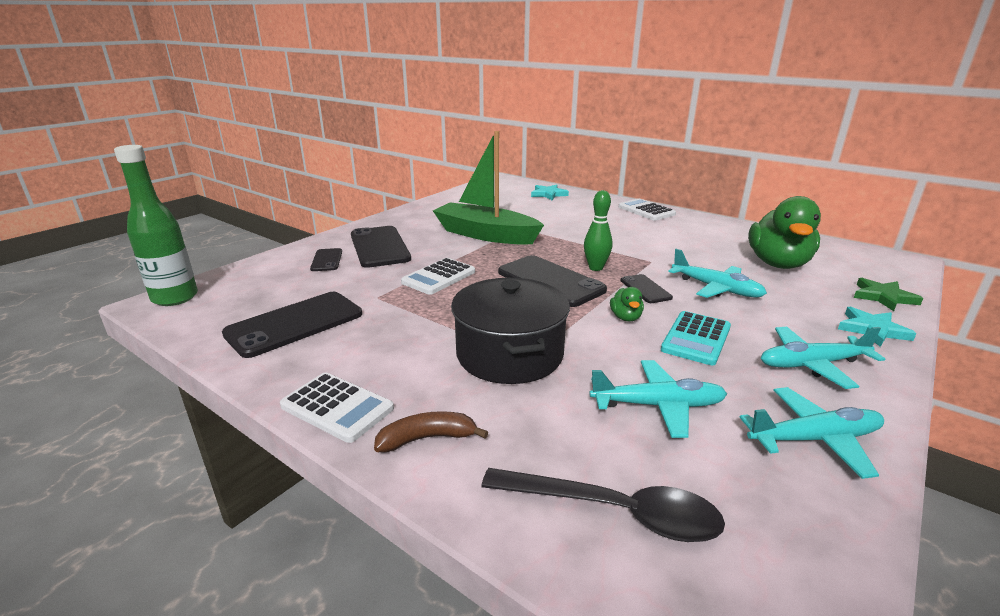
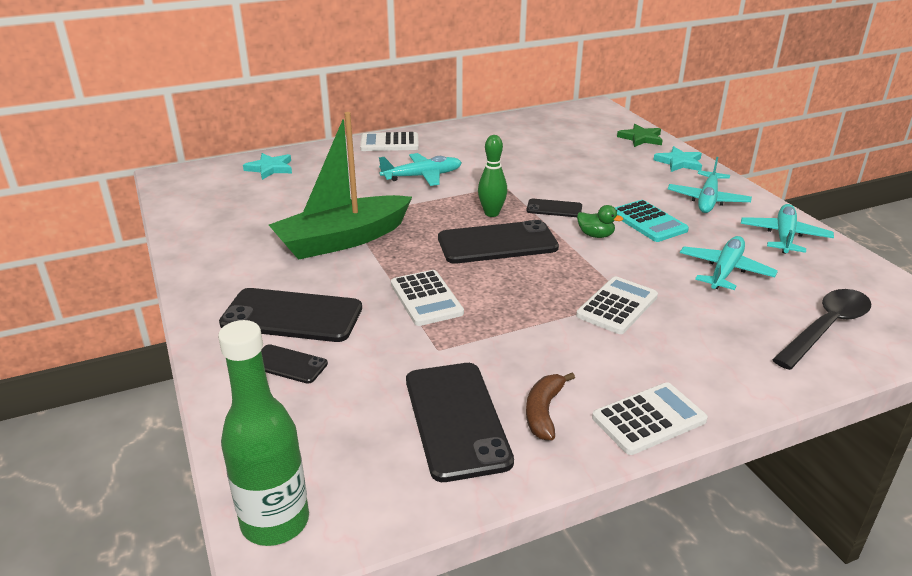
camera: 60 degrees left, 5 degrees up
(427, 438) = (718, 380): brown banana -> brown banana (544, 412)
(509, 354) = (617, 306): black pot -> white calculator
(715, 288) = (579, 183): turquoise plane -> turquoise plane (422, 176)
(778, 264) = (560, 144): green duck -> none

